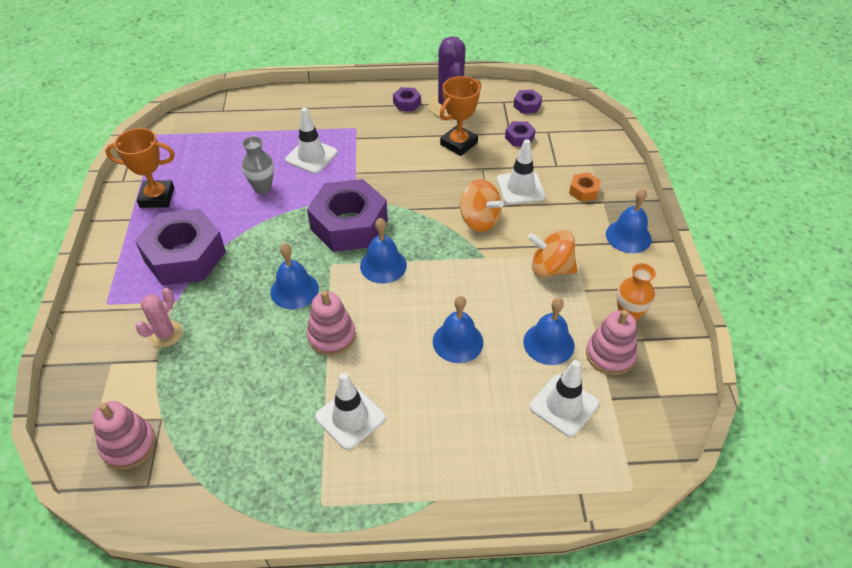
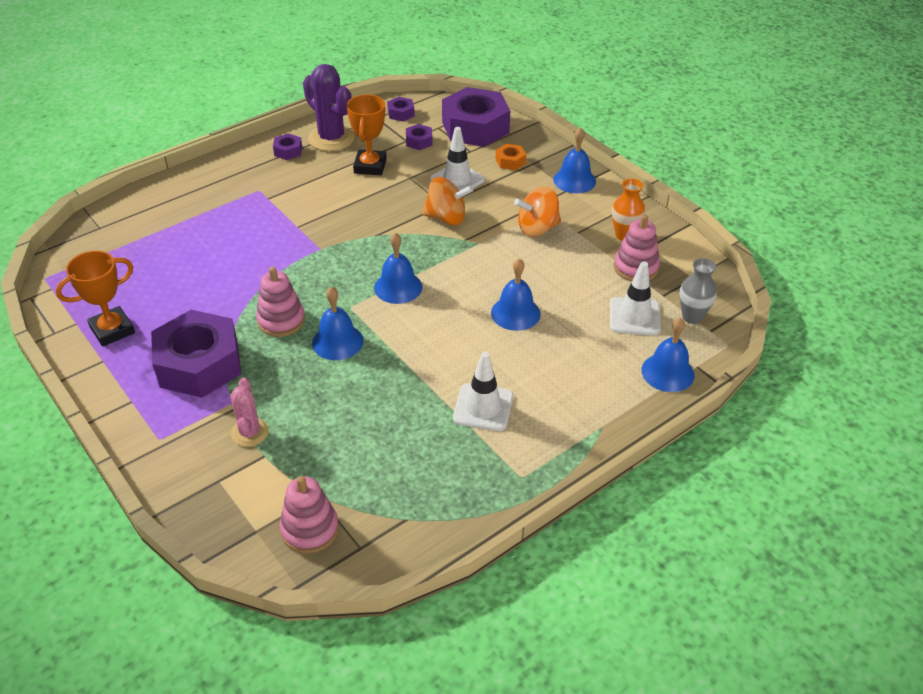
camera: 35 degrees left, 5 degrees down
(262, 188) = (218, 276): grey vase -> grey vase (692, 317)
(311, 156) = (239, 230): white traffic cone -> none
(331, 336) = (407, 359): pink stacking toy -> pink stacking toy (281, 320)
(349, 225) = (335, 270): purple nut -> purple nut (475, 127)
(548, 343) = (585, 281): blue bell -> blue bell (667, 372)

